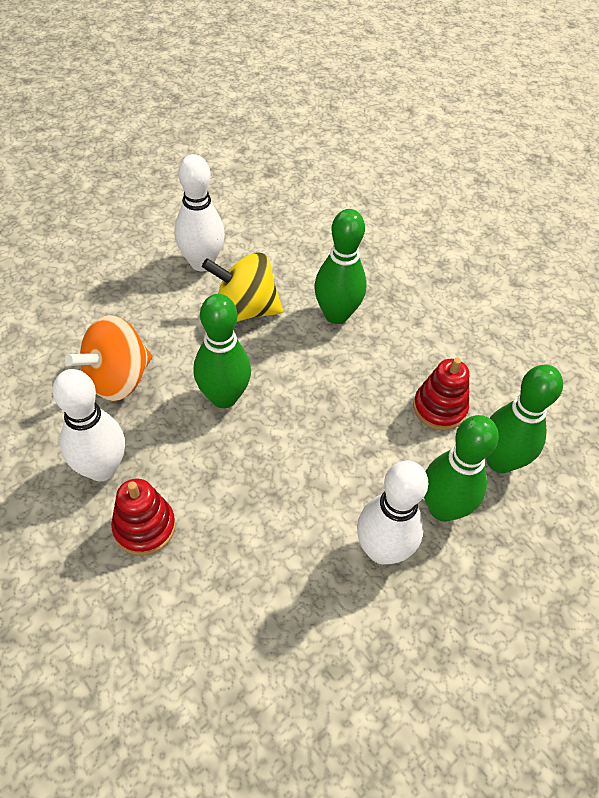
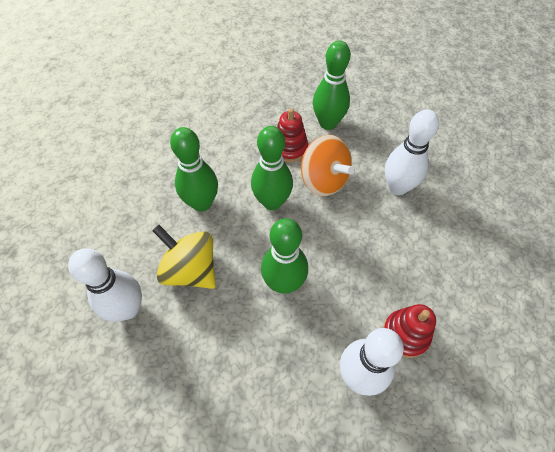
camera: 85 degrees left, 5 degrees up
(118, 378) = (265, 373): orange spinning top -> orange spinning top (323, 180)
(245, 309) = (191, 270): yellow spinning top -> yellow spinning top turned 120 degrees clockwise
(443, 508) = (364, 154): green bowling pin -> green bowling pin (272, 202)

